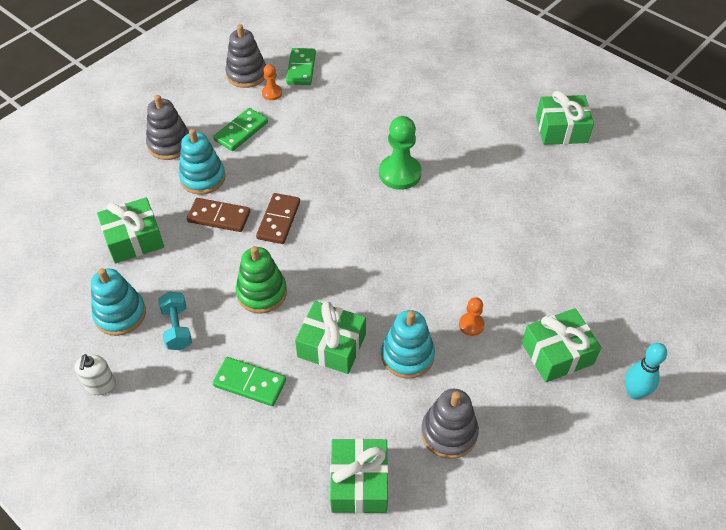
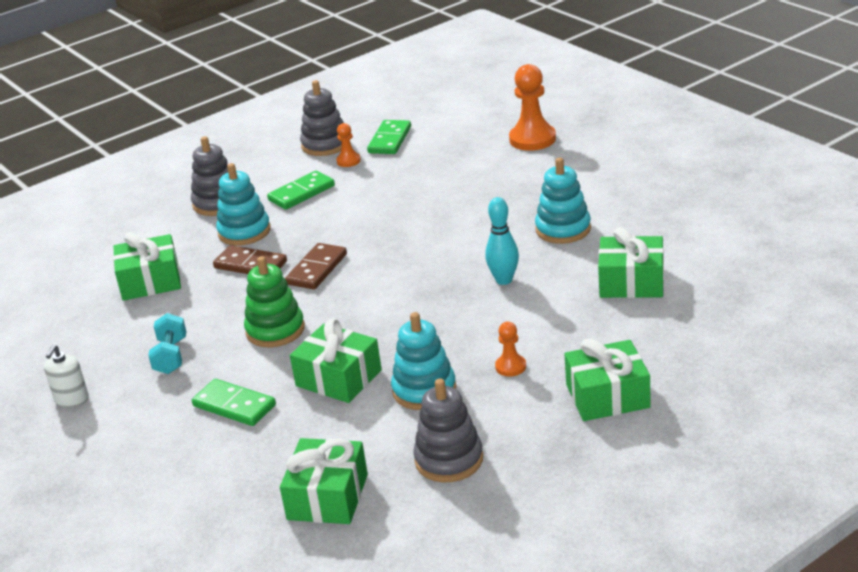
camera: 15 degrees right, 20 degrees down
(120, 314) = (113, 343): turquoise stacking toy -> turquoise stacking toy (563, 229)
(400, 173) = (473, 232): green pawn -> none
(421, 67) = (532, 139): none -> orange pawn
(561, 129) = (687, 196): green gift -> green gift (631, 282)
(634, 392) = (692, 436): turquoise bowling pin -> turquoise bowling pin (504, 280)

